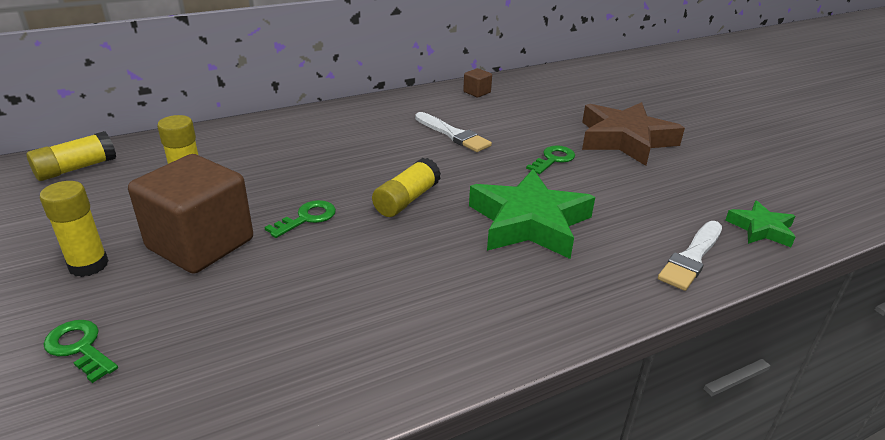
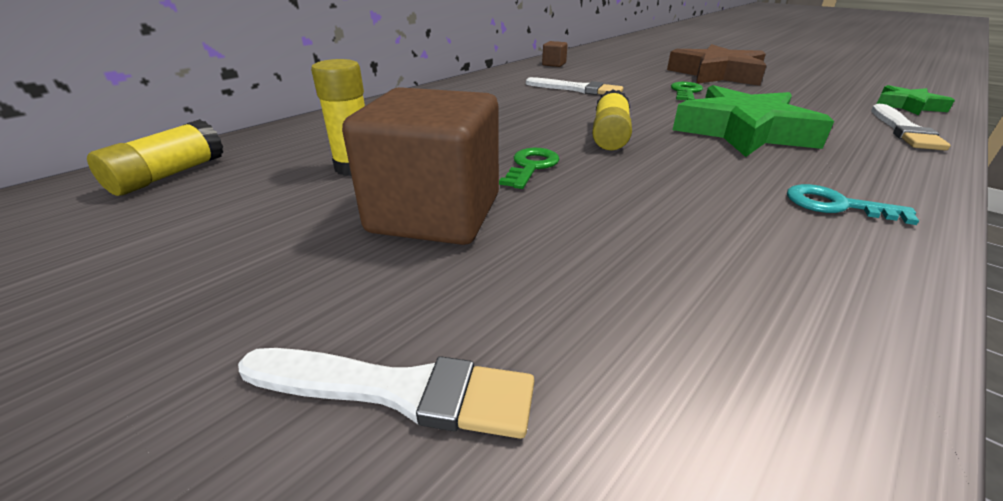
camera: 20 degrees left, 0 degrees up
(80, 347) = (397, 390): green key -> white brush
(88, 265) = (294, 272): yellow glue stick -> none
(483, 314) = (836, 205): none -> turquoise key

